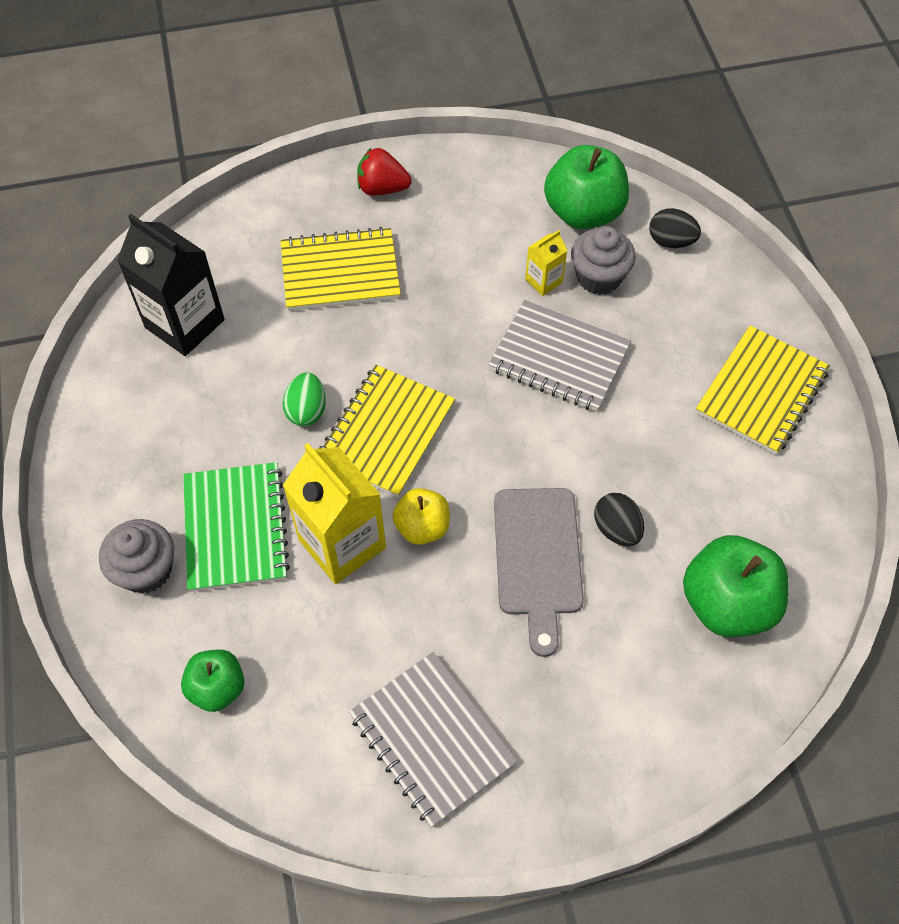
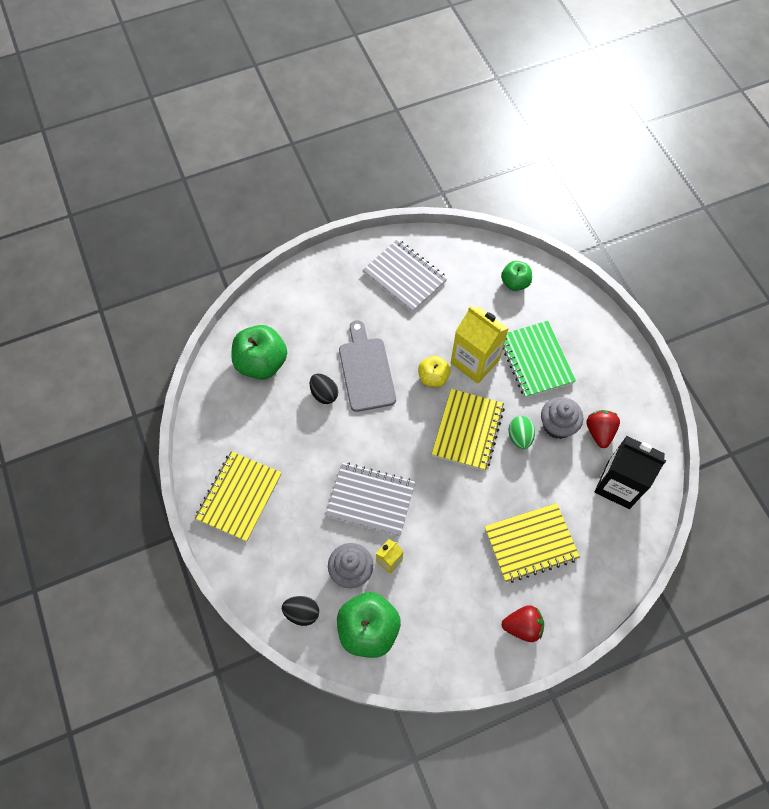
camera: 170 degrees right, 5 degrees up
(146, 570) = (574, 331): grey cupcake -> grey cupcake (557, 425)
(179, 398) = (599, 432): none -> red strawberry

